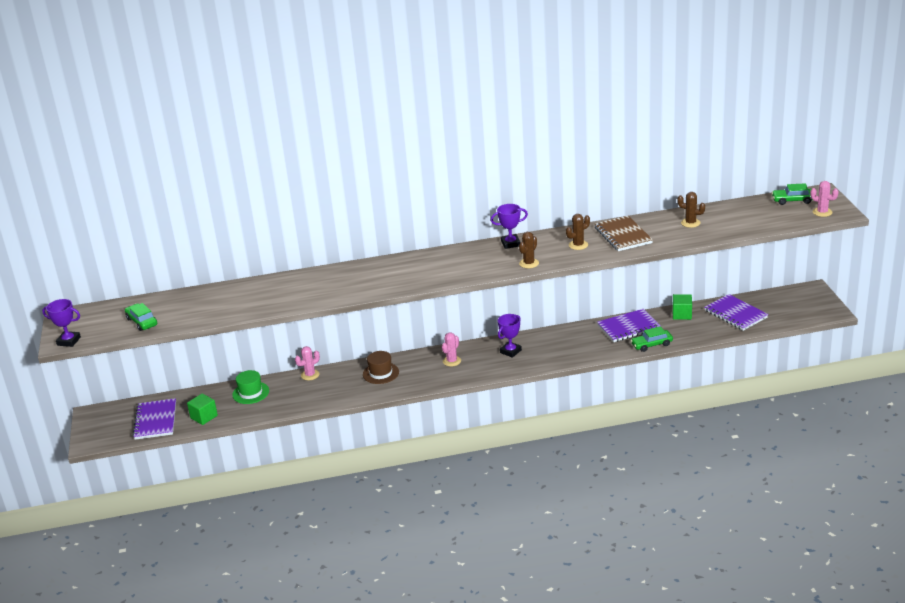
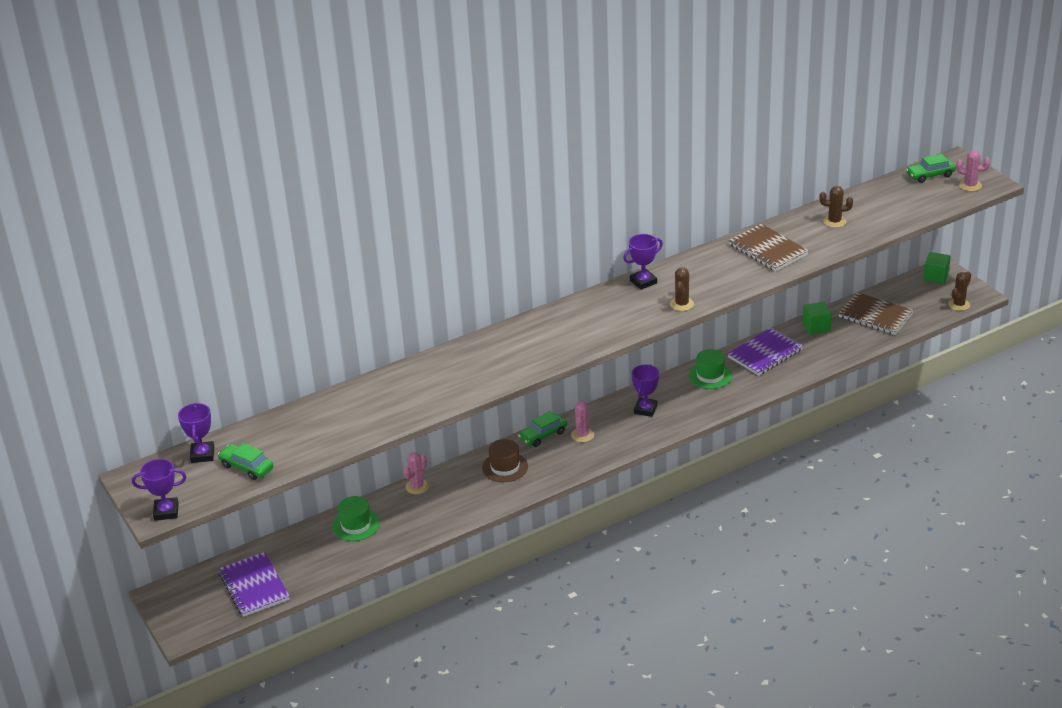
camera: 20 degrees left, 5 degrees up
(119, 309) = (202, 455): none -> purple trophy
(204, 417) = (315, 568): green cube -> green cube (935, 276)
(575, 336) = (710, 375): none -> green hat
(578, 245) = (724, 271): brown cactus -> brown cactus (959, 305)
(651, 344) = (803, 370): green car -> green car (543, 435)
(735, 314) = (875, 316): purple notebook -> brown notebook

